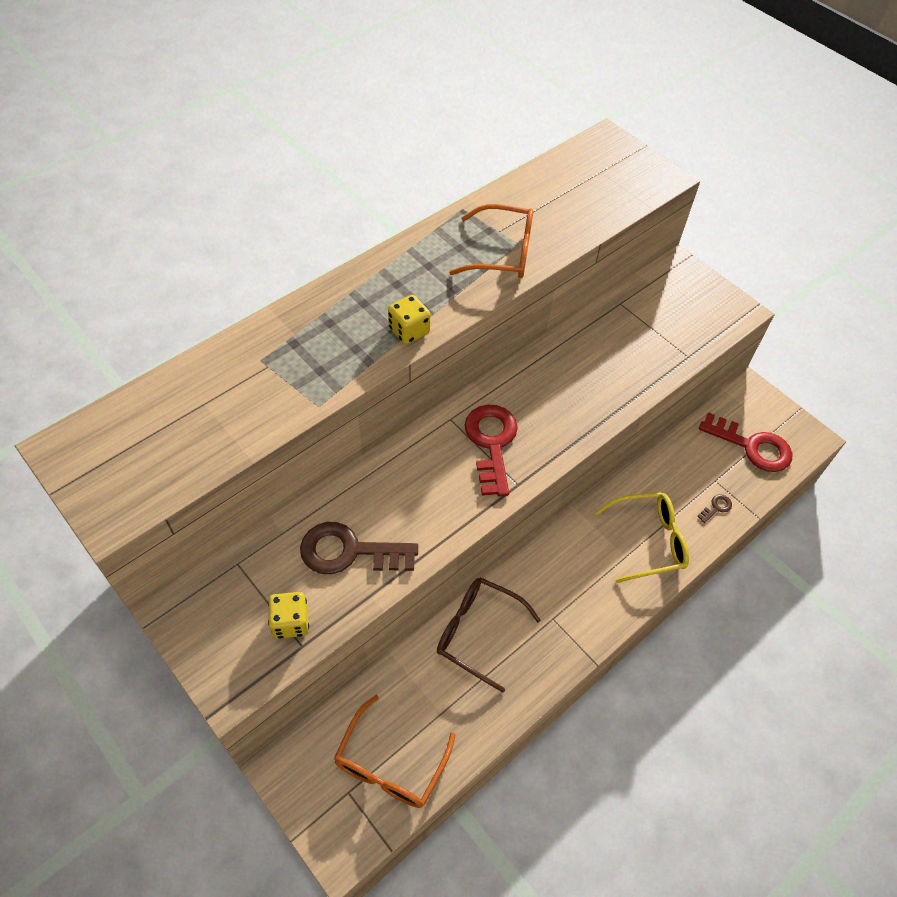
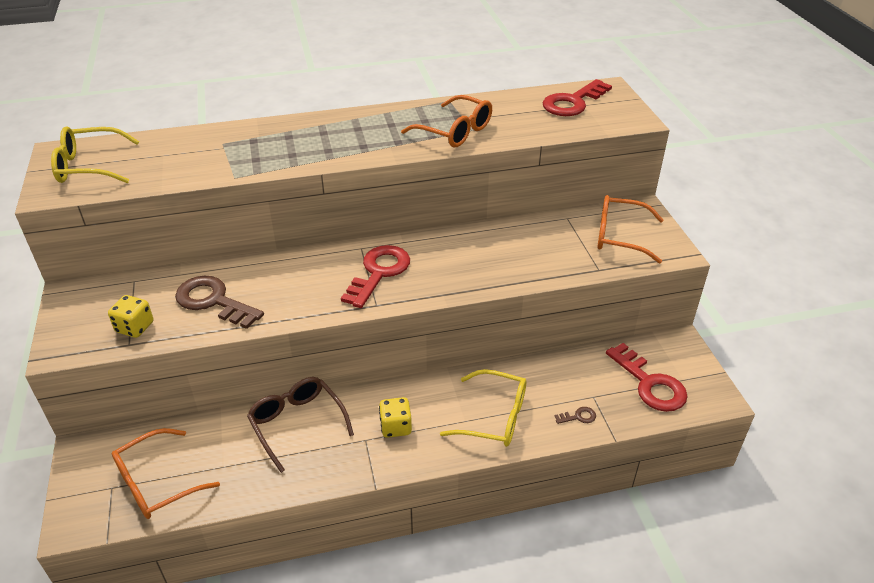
camera: 30 degrees right, 15 degrees down
(126, 456) = (89, 166): none -> yellow glasses
(409, 331) = (339, 155): yellow dice -> yellow dice (396, 427)
(588, 171) = (573, 102): none -> red key
(681, 309) = (619, 236): none -> orange glasses

